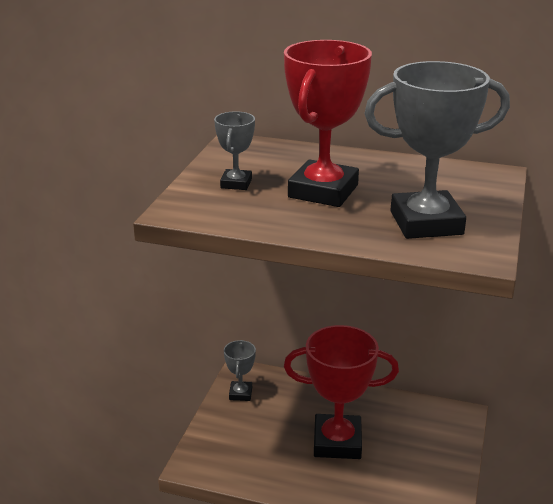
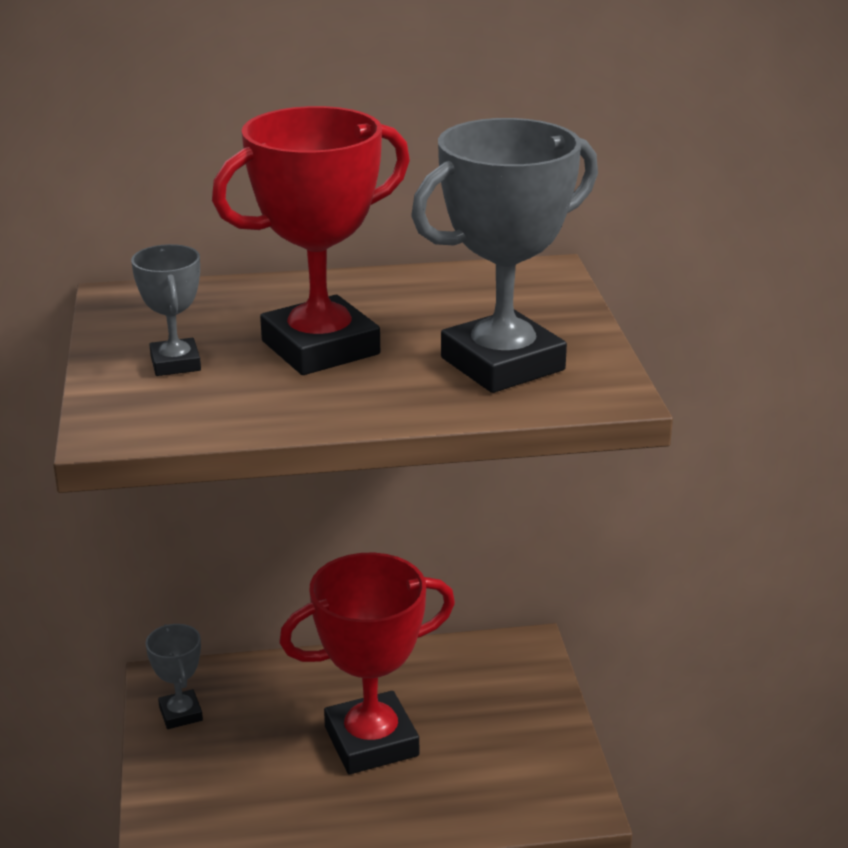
camera: 25 degrees left, 0 degrees up
(323, 191) = (320, 348): red trophy -> red trophy turned 60 degrees clockwise

